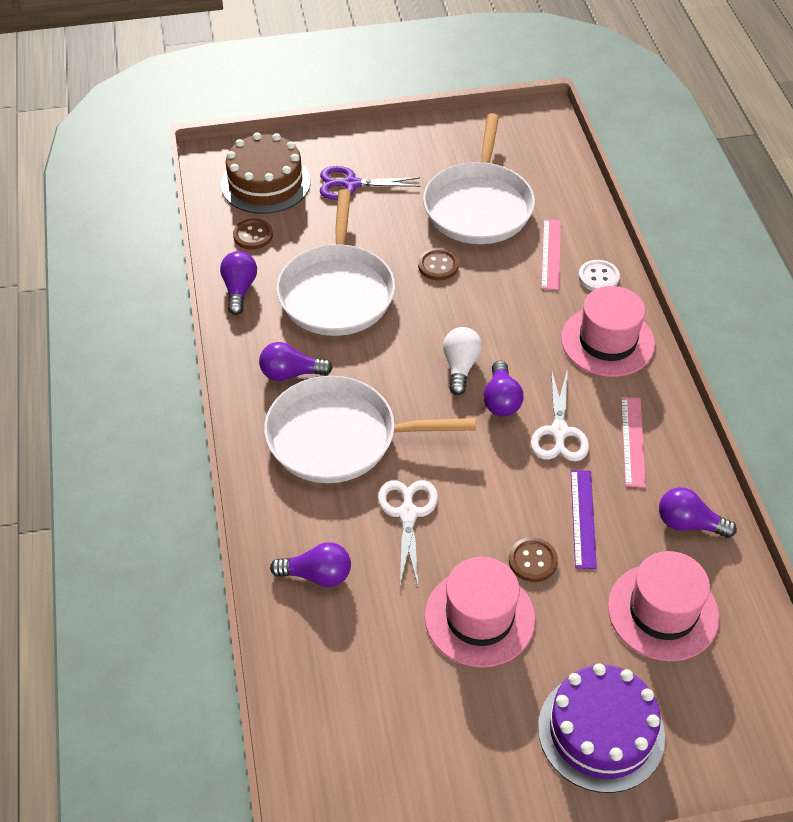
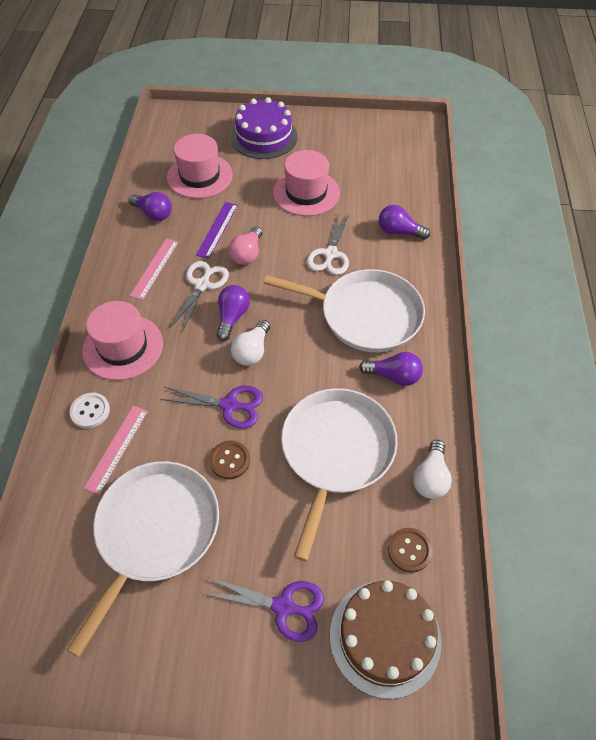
camera: 165 degrees left, 5 degrees up
(239, 289) = (430, 478): purple light bulb -> white light bulb
(460, 310) = (229, 405): none -> purple scissors
(522, 488) = (247, 254): none -> pink light bulb
(532, 561) = (261, 213): brown button -> none

